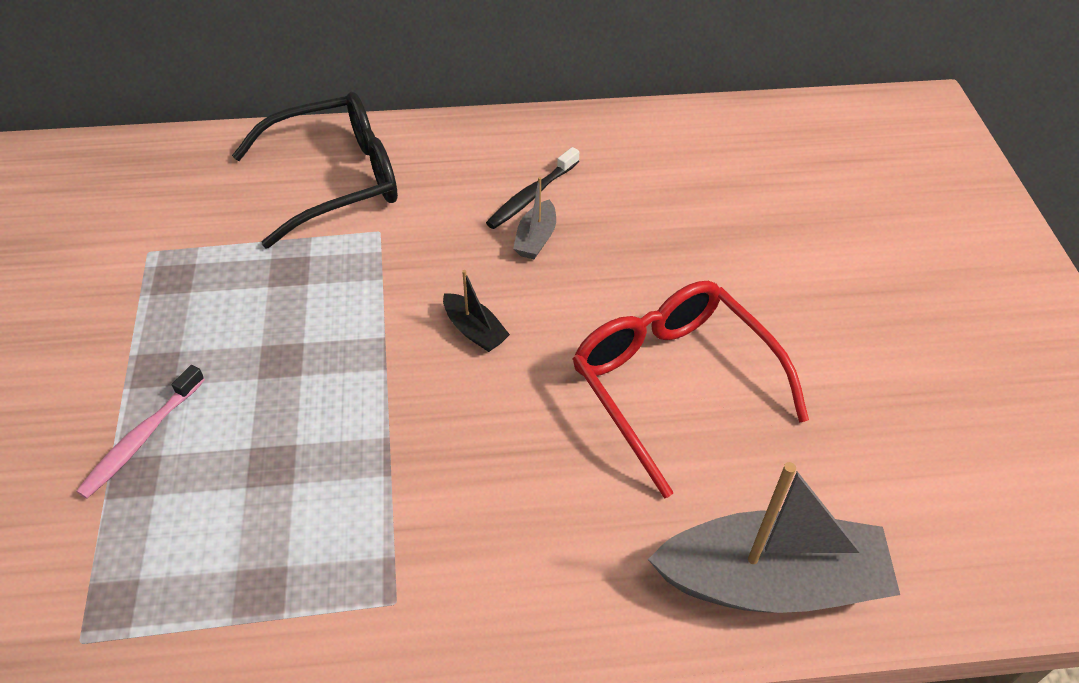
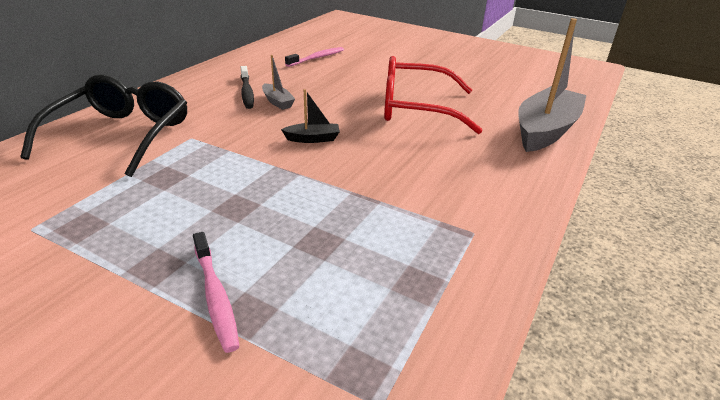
camera: 55 degrees left, 15 degrees down
(718, 186) = (317, 58): none -> pink toothbrush

